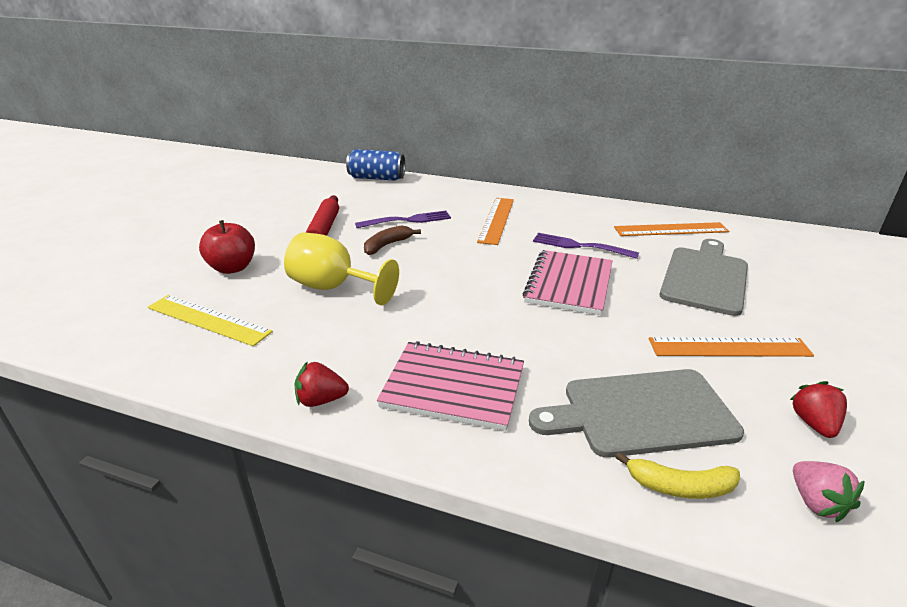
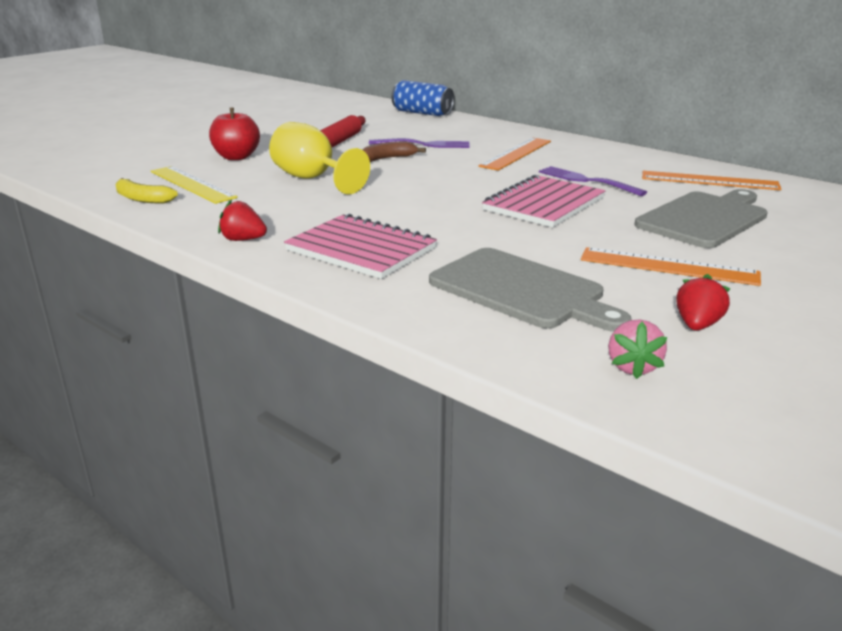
camera: 20 degrees right, 5 degrees down
(641, 413) = (521, 290): grey cutting board -> grey cutting board turned 150 degrees counterclockwise
(680, 486) = (507, 335): yellow banana -> yellow banana (142, 199)

